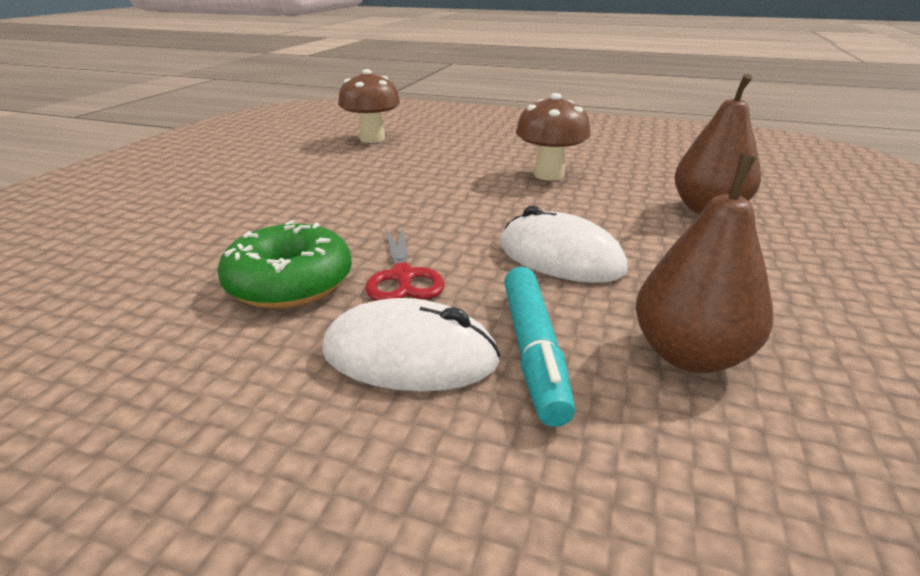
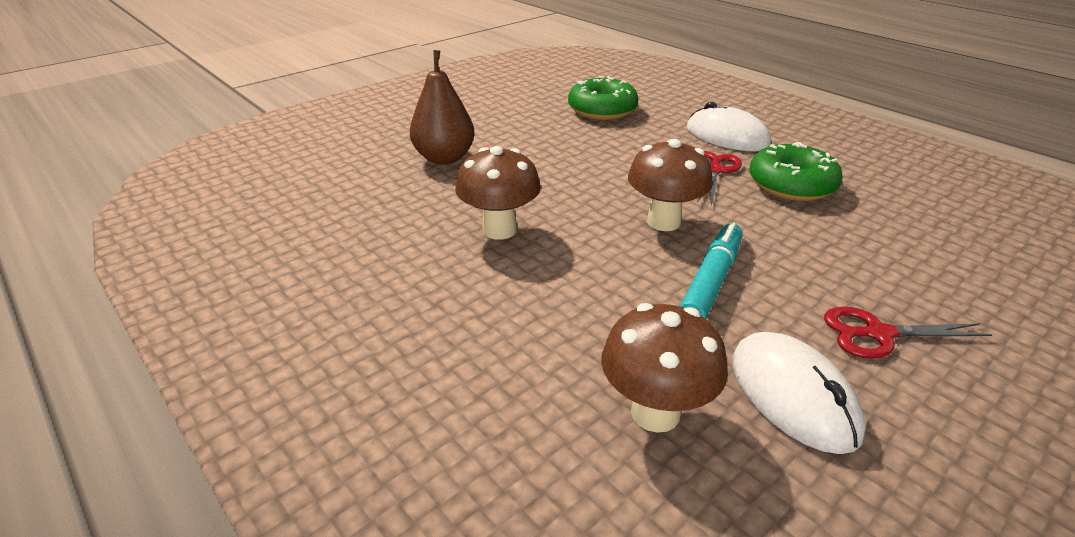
camera: 150 degrees left, 5 degrees up
(239, 182) = (877, 334): none -> red scissors
(425, 208) = (663, 222): none -> brown mushroom
(533, 351) = (668, 125): turquoise marker -> turquoise marker (711, 281)
(560, 257) = (601, 156): white mouse -> white mouse (792, 395)
(689, 355) = (602, 110): brown pear -> green donut

